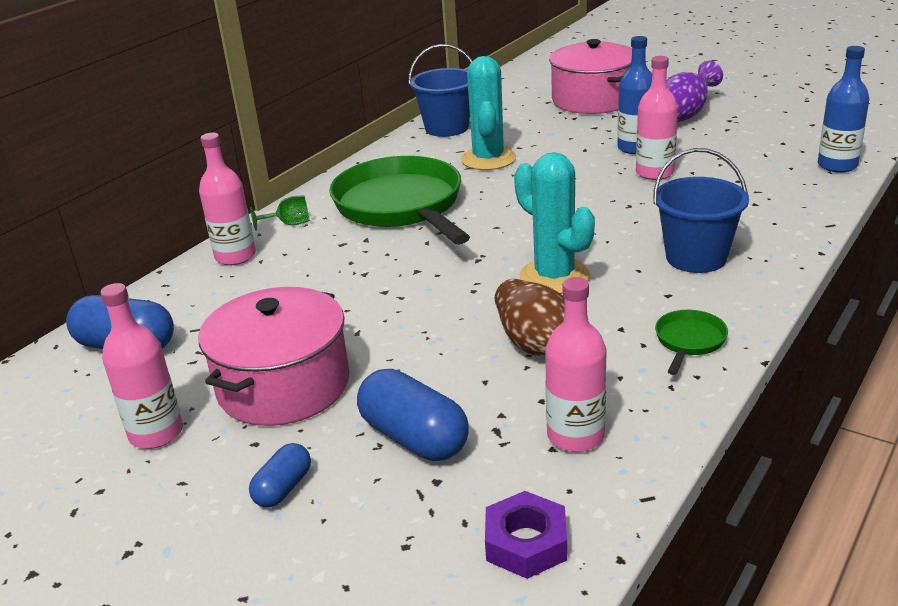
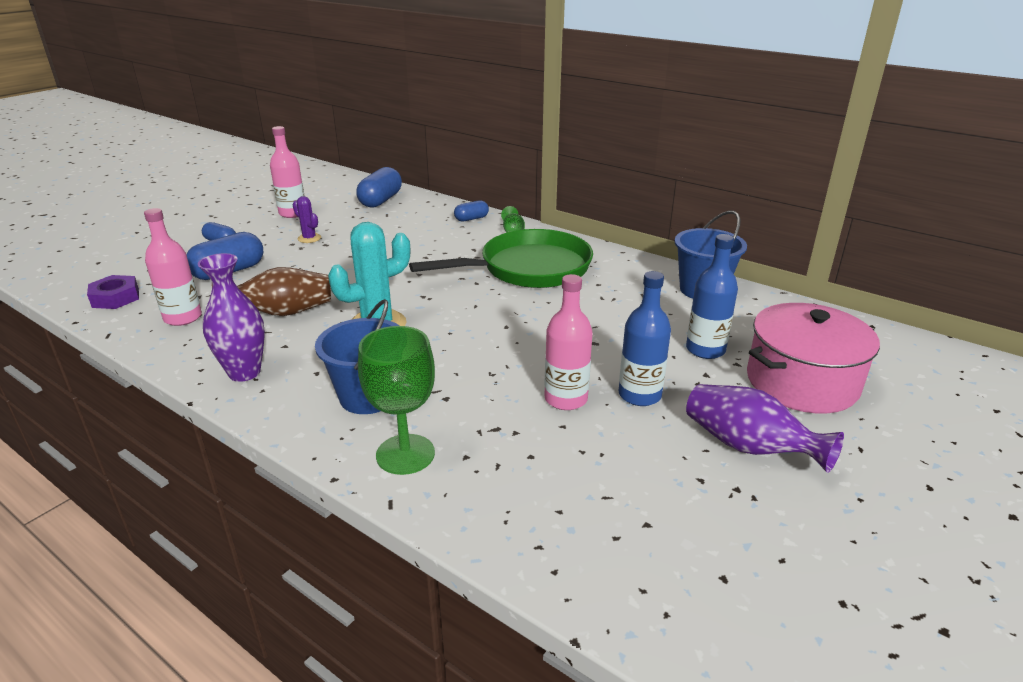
camera: 90 degrees right, 0 degrees up
(235, 256) = (471, 219): pink bottle -> blue capsule
(284, 385) = (309, 238): pink pot -> purple cactus
(488, 159) = (619, 307): turquoise cactus -> none
(689, 341) = (244, 372): green pan -> purple vase
(769, 227) = (405, 454): none -> green goblet
(837, 165) = (556, 560): blue bottle -> blue bottle (705, 350)

